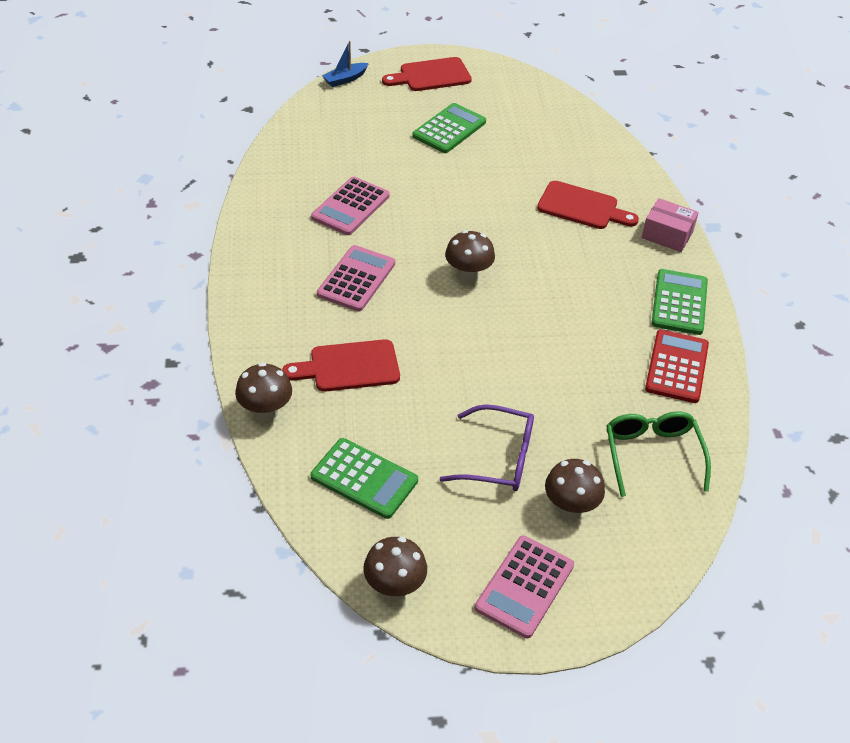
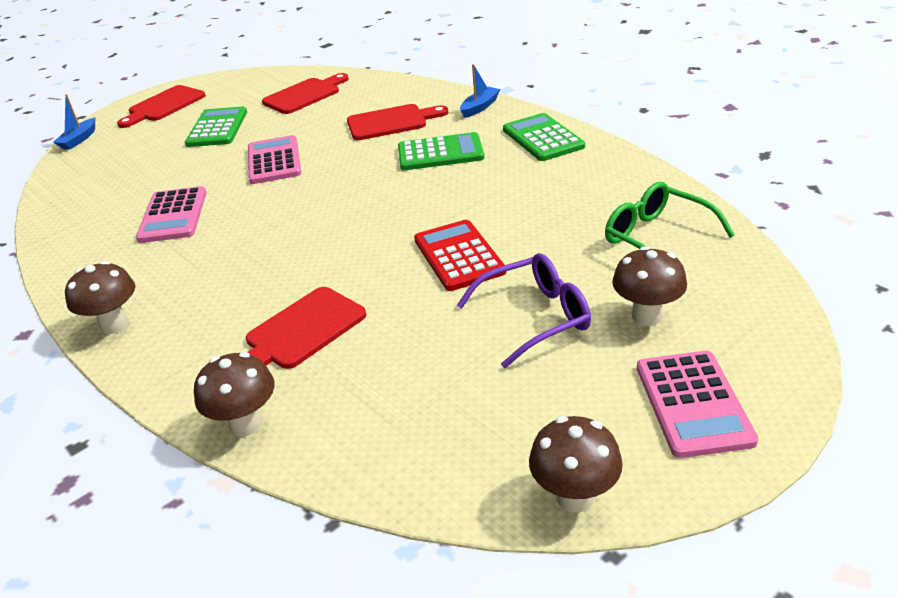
camera: 30 degrees left, 10 degrees down
(356, 279) = (235, 262): pink calculator -> pink calculator (274, 161)
(364, 479) = (423, 416): green calculator -> green calculator (440, 153)
(468, 277) = (345, 208): brown mushroom -> brown mushroom (114, 325)
(545, 130) = (305, 95): none -> red cutting board
(667, 235) = (480, 107): pink box -> blue boat
(677, 367) = (595, 175): red calculator -> red calculator (459, 256)

